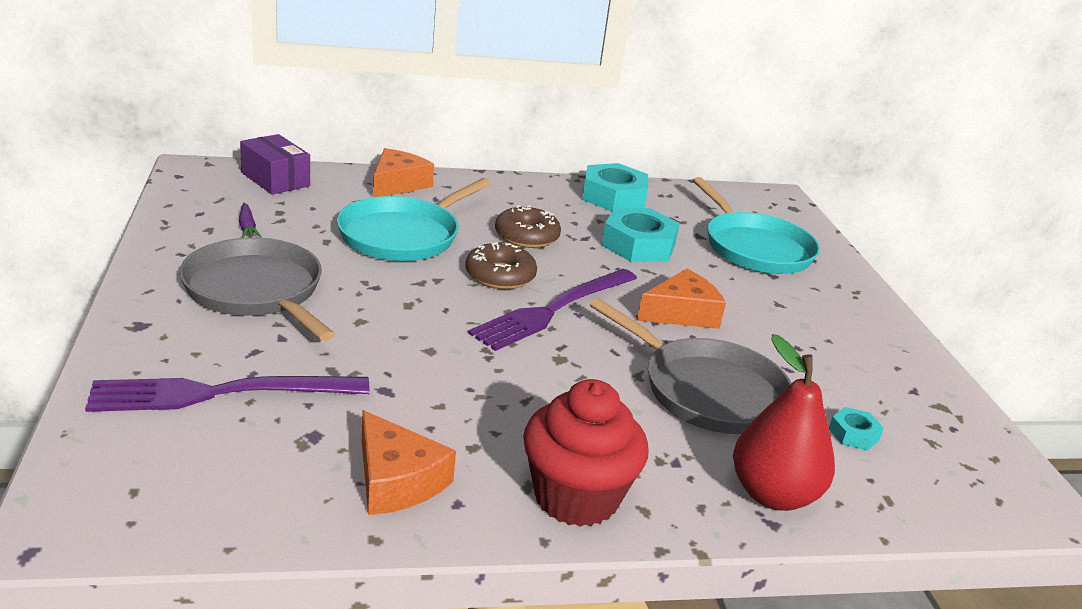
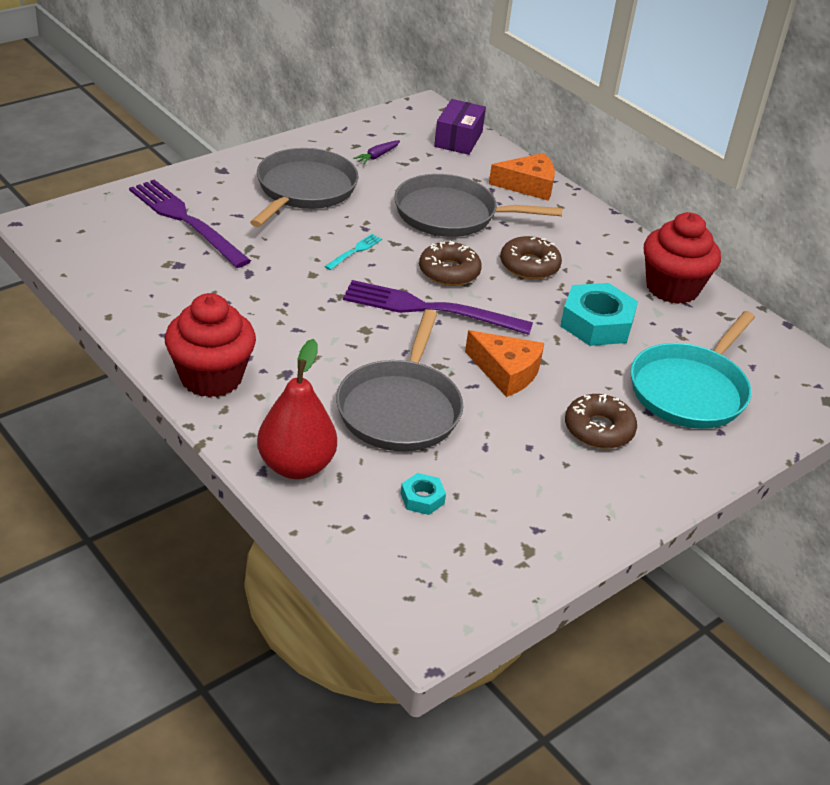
camera: 60 degrees right, 10 degrees up
(396, 480) = (164, 306): orange cheese -> none
(403, 235) = (451, 214): turquoise pan -> grey pan
(412, 309) = (355, 251): none -> turquoise fork
(613, 197) = (672, 288): turquoise nut -> red cupcake
(788, 306) = (598, 429): none -> brown donut

